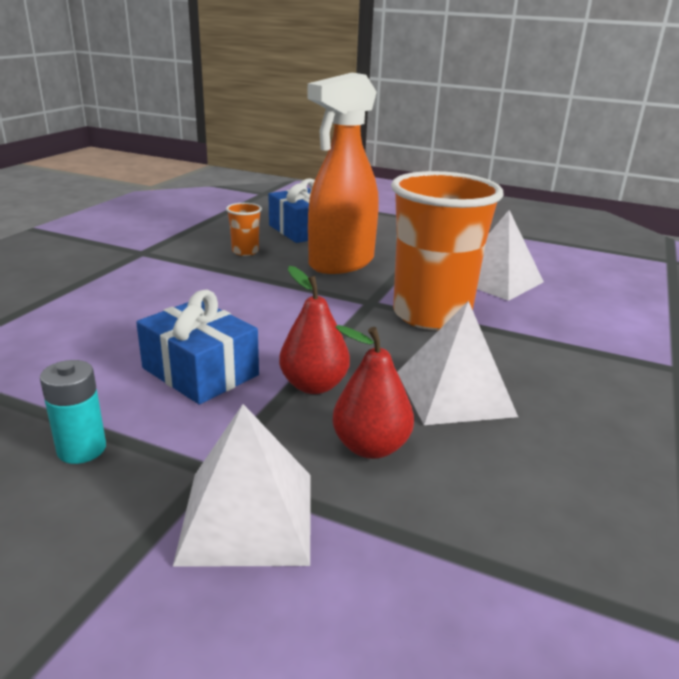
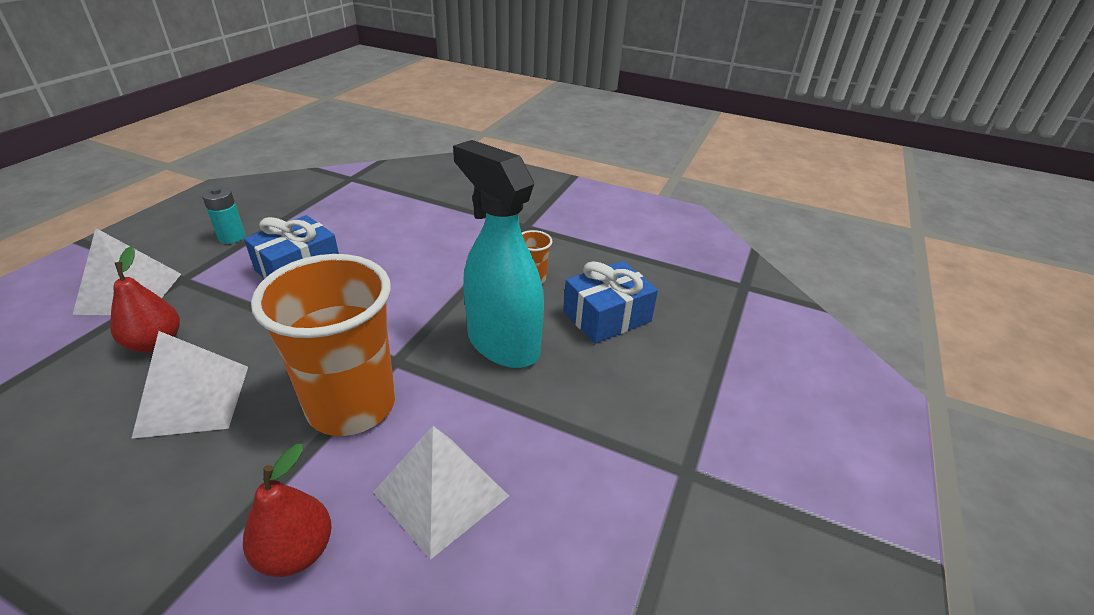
camera: 90 degrees right, 10 degrees up
(314, 385) = (252, 319): red pear -> red pear (296, 551)
(341, 263) = (502, 343): orange spray bottle -> turquoise spray bottle

